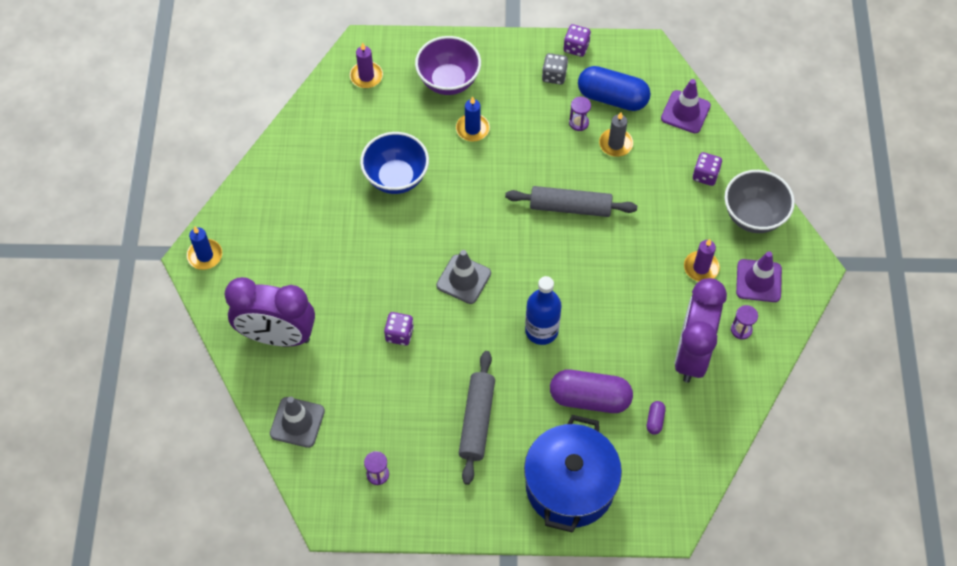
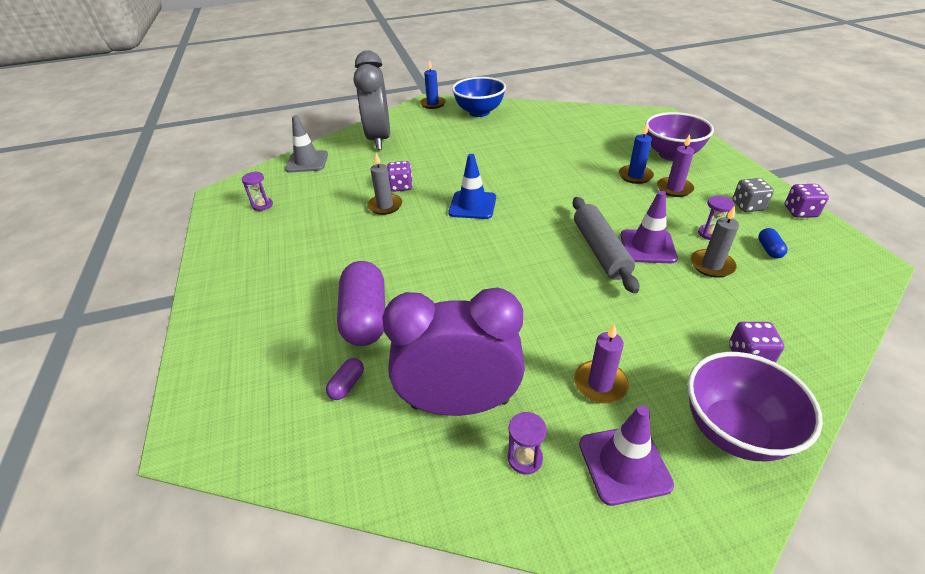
camera: 75 degrees right, 20 degrees down
(277, 336) = (379, 139): purple clock -> grey clock
(366, 76) = (634, 122): purple candle -> purple candle (674, 189)
(396, 178) = (551, 153): blue bowl -> blue bowl (479, 112)
(431, 356) = (385, 206): none -> grey candle
(463, 279) = (472, 205): grey traffic cone -> blue traffic cone
(477, 420) = (323, 245): grey rolling pin -> none
(541, 330) = (438, 263): blue bottle -> none
(570, 486) = (250, 326): blue pot -> none
(612, 98) = (769, 249): blue capsule -> blue capsule, size x0.42
(655, 420) = (347, 385): purple capsule -> purple capsule turned 60 degrees counterclockwise
(685, 112) = (823, 314): purple traffic cone -> purple traffic cone (647, 247)
(753, 216) = (733, 430): grey bowl -> purple bowl

